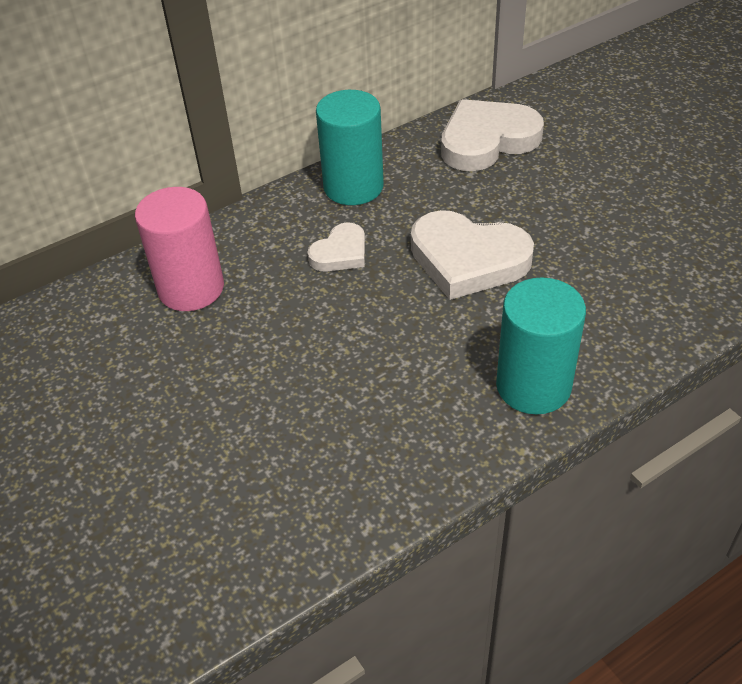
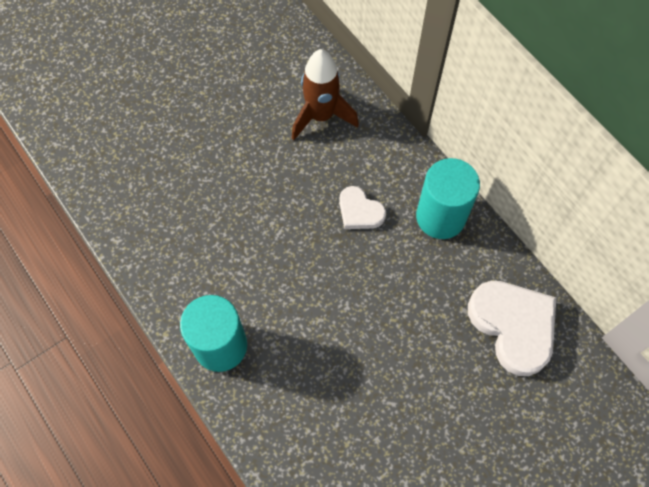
camera: 85 degrees right, 20 degrees up
(191, 288) = (321, 116): pink cylinder -> brown rocket
(468, 259) = (353, 305): white heart -> none

